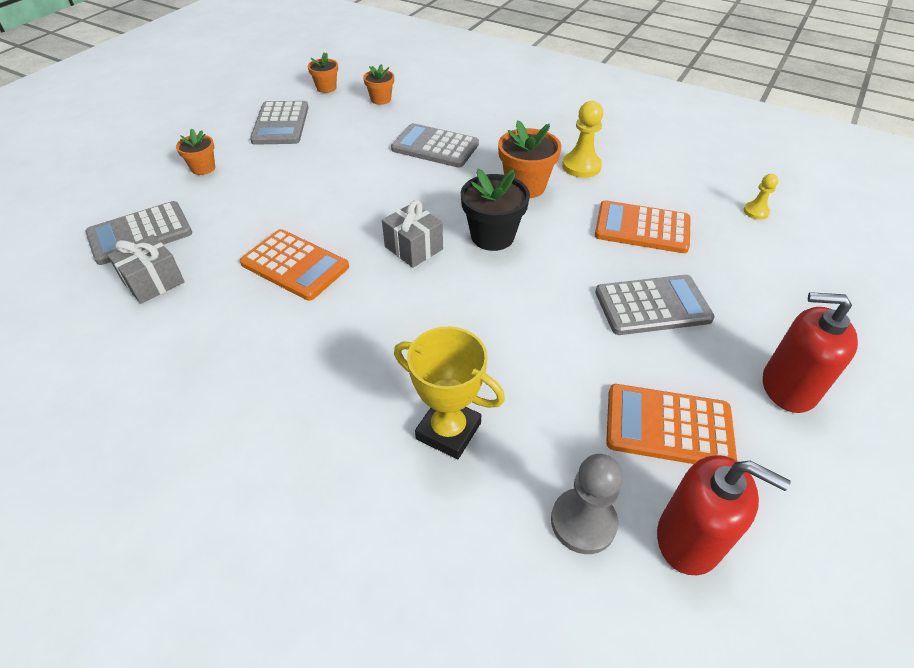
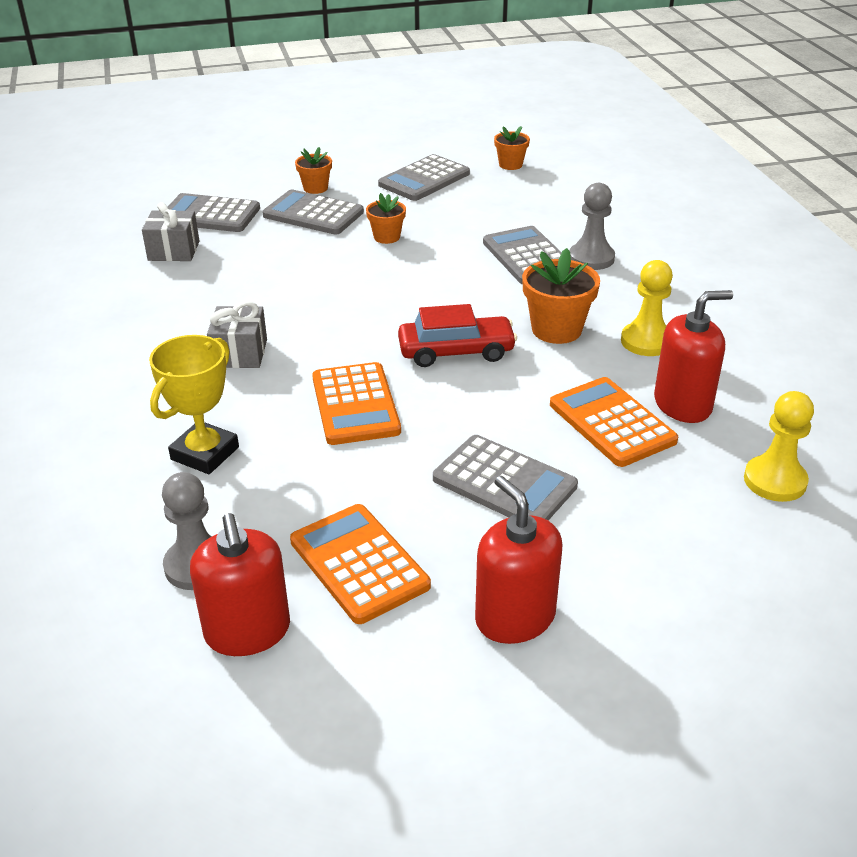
camera: 45 degrees right, 10 degrees down
(233, 189) = (313, 214): none -> grey calculator
(295, 265) = (274, 289): orange calculator -> orange calculator (355, 404)
(381, 99) = (544, 195): orange flower pot -> orange flower pot (387, 237)
(414, 248) = (377, 325): grey gift -> grey gift (240, 353)
(448, 431) = (205, 453): yellow trophy -> yellow trophy turned 45 degrees clockwise
(473, 129) = (591, 258): none -> grey pawn
(492, 236) = (456, 351): black flower pot -> red car
(655, 194) = (682, 404): none -> red soap dispenser
(756, 212) = (775, 481): yellow pawn -> yellow pawn, size x1.72

